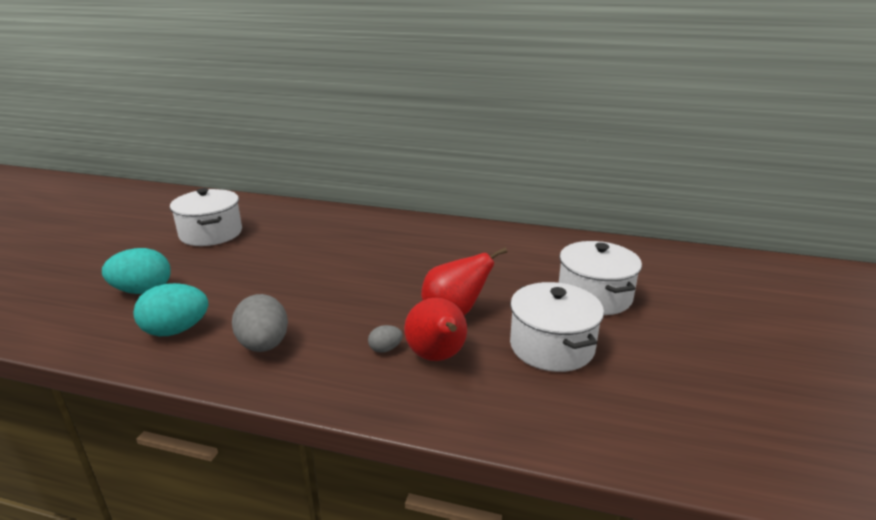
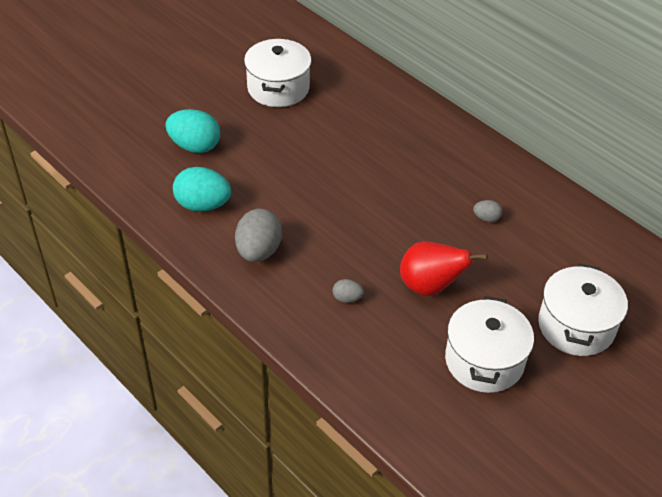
camera: 30 degrees right, 20 degrees up
(437, 357) = (382, 326): red pear -> none
(458, 257) = (486, 218): none -> grey egg

